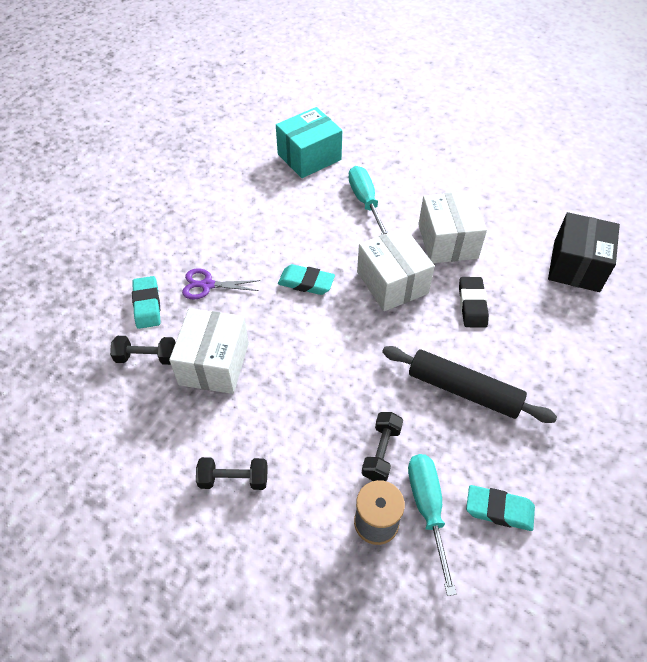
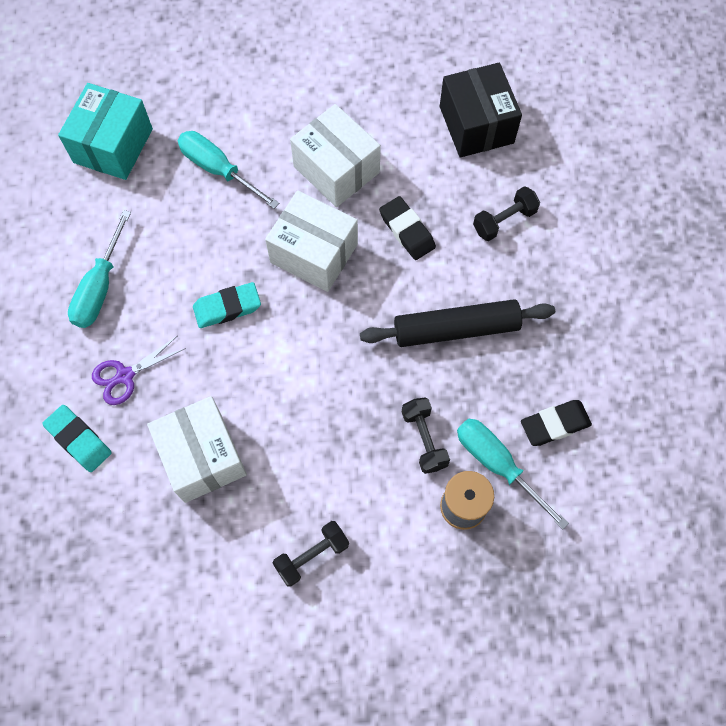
camera: 35 degrees left, 15 degrees up
(147, 357) = (128, 496): black dumbbell -> black dumbbell (504, 220)
(236, 227) = (100, 287): none -> turquoise screwdriver
(499, 510) = (555, 424): turquoise eraser -> black eraser

